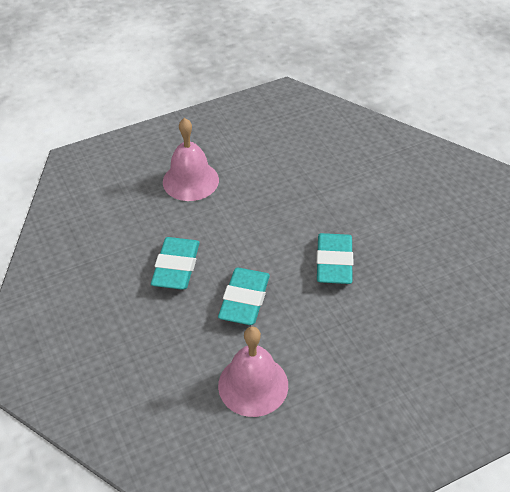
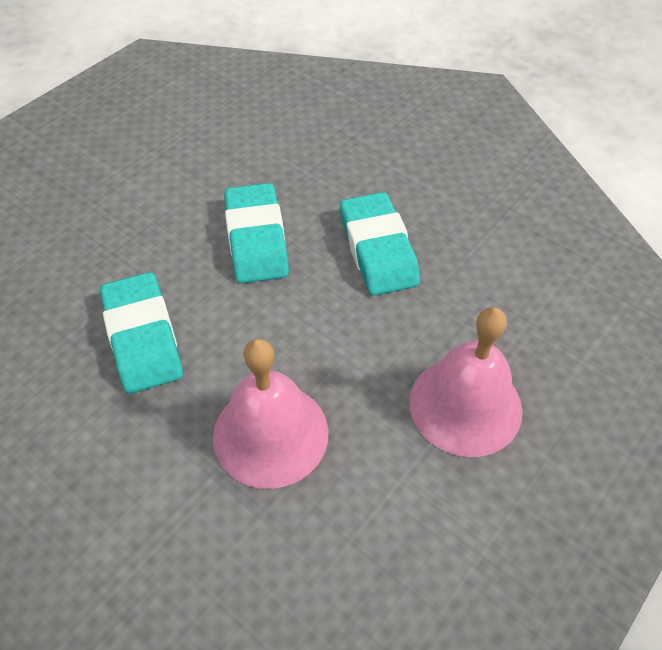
camera: 155 degrees right, 5 degrees up
(253, 385) = (199, 155): pink bell -> pink bell (270, 434)

